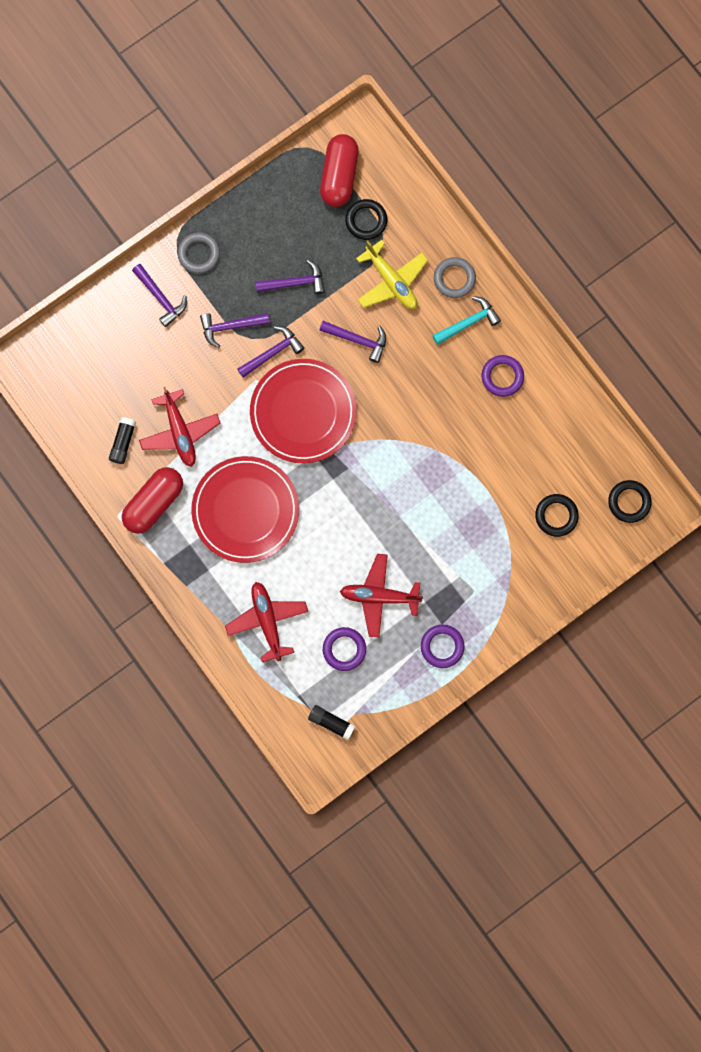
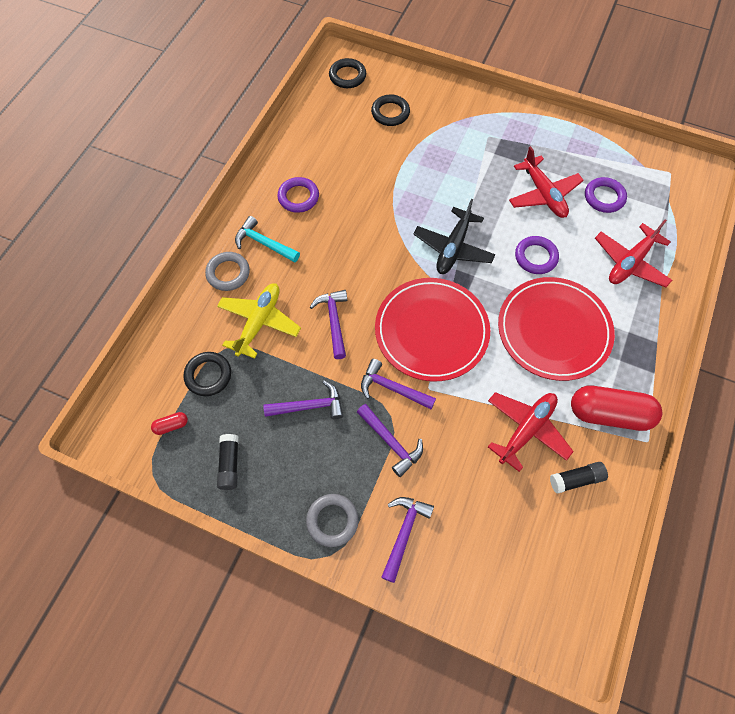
camera: 120 degrees left, 15 degrees down
(295, 283) = (309, 406): purple hammer -> purple hammer turned 120 degrees clockwise
(331, 722) = (665, 178): black glue stick -> black glue stick (229, 464)
(339, 176) = (171, 425): red capsule -> red capsule, size x0.42
(370, 479) = (453, 248): none -> black plane
(442, 646) = (546, 136): purple ring -> purple ring (535, 257)

